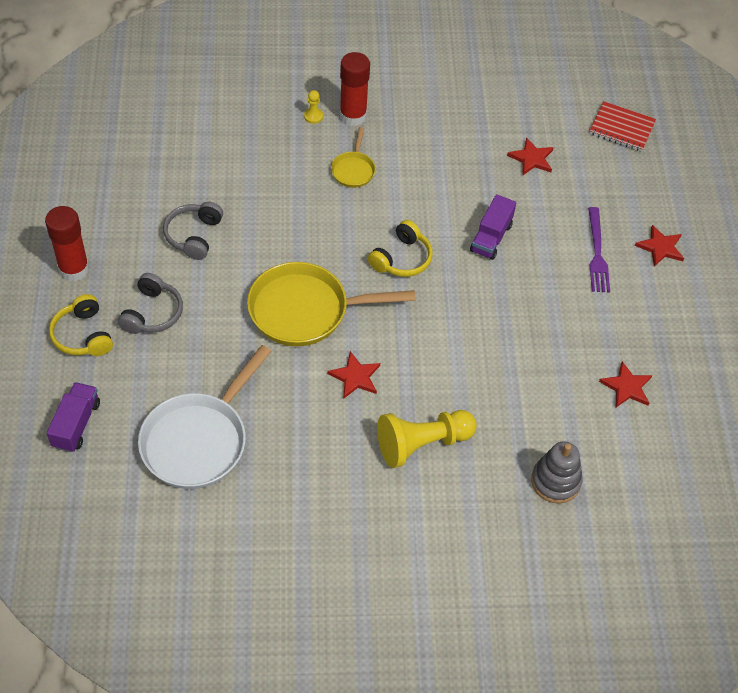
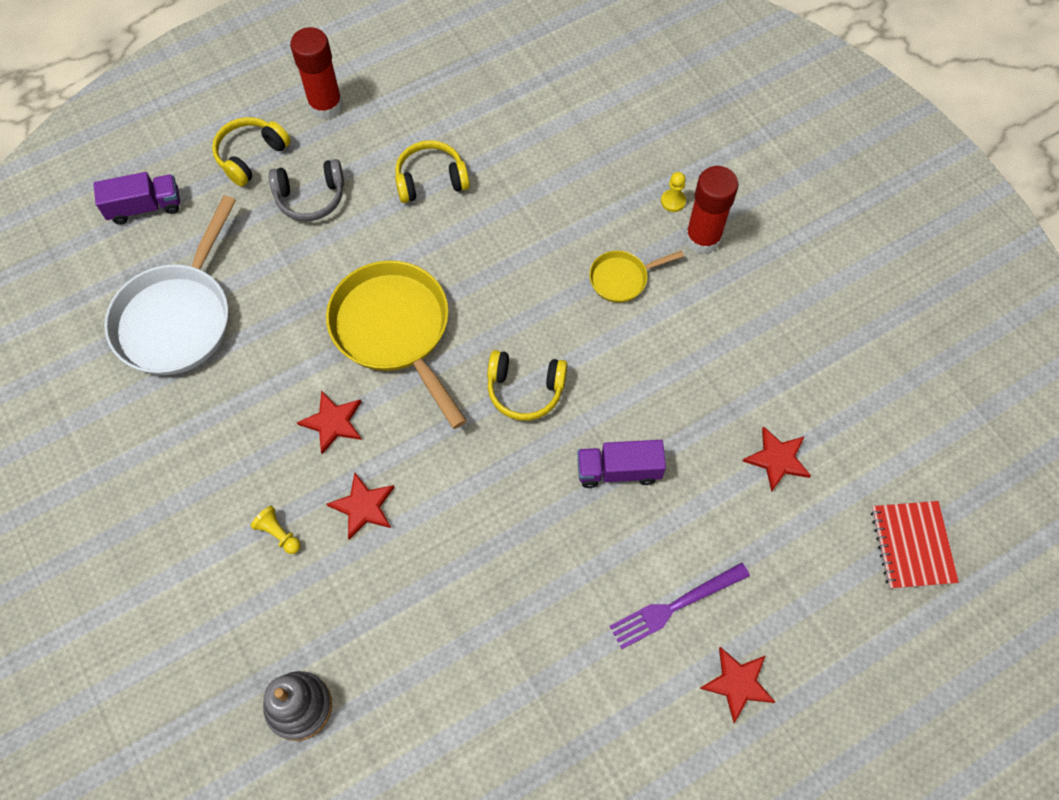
camera: 65 degrees right, 10 degrees up
(194, 235) = (431, 180): grey headphones -> yellow headphones
(198, 440) = (177, 318): white pan -> white pan turned 75 degrees counterclockwise
(422, 444) = (278, 533): yellow pawn -> yellow pawn, size x0.43
(626, 387) = (483, 734): red star -> red star (363, 506)

